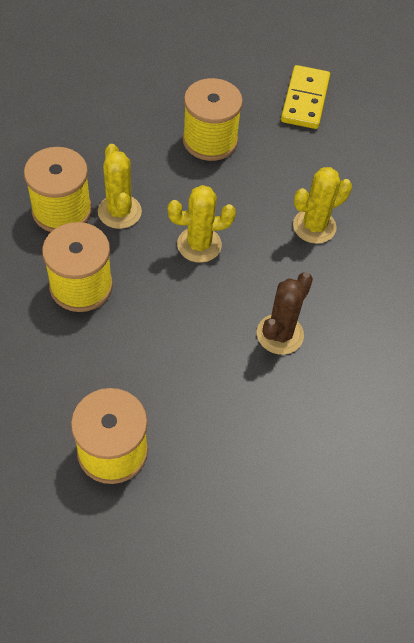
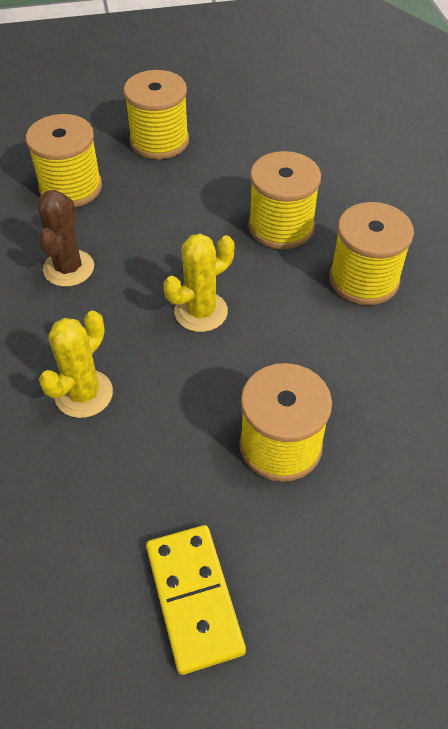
camera: 155 degrees right, 5 degrees down
(119, 212) = (308, 305): yellow cactus -> none
(236, 430) = (71, 187): none -> yellow spool

